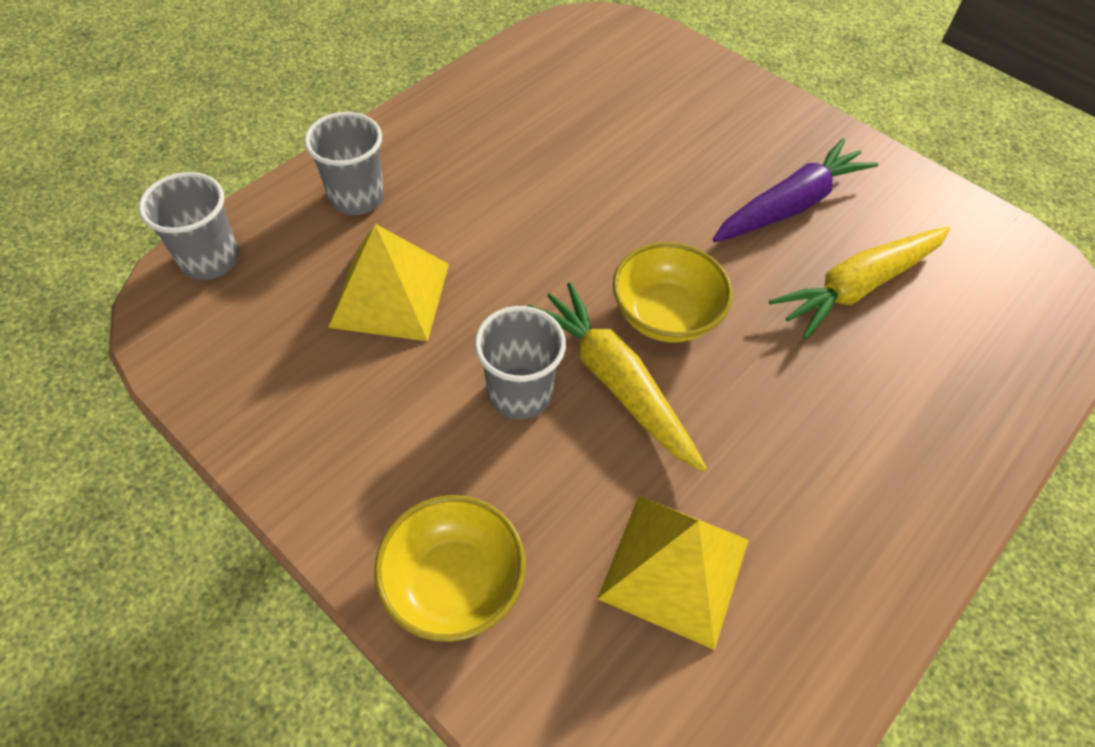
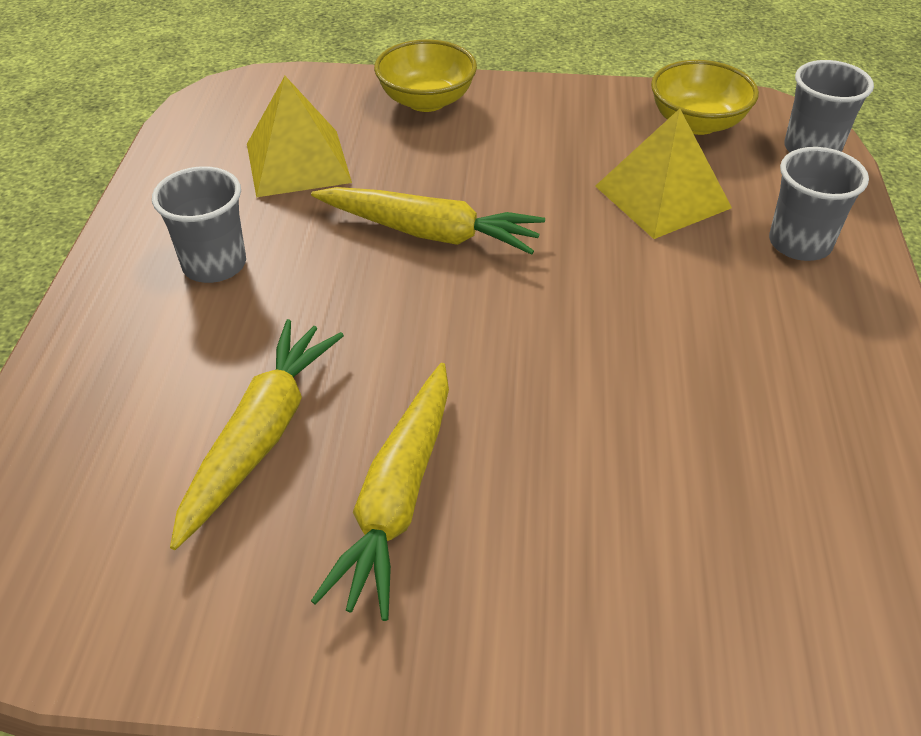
camera: 145 degrees right, 10 degrees down
(519, 393) = (492, 192): grey cup -> grey cup (214, 264)
(665, 315) = (434, 300): yellow bowl -> yellow bowl (697, 123)
(790, 205) = (397, 497): purple carrot -> yellow carrot

